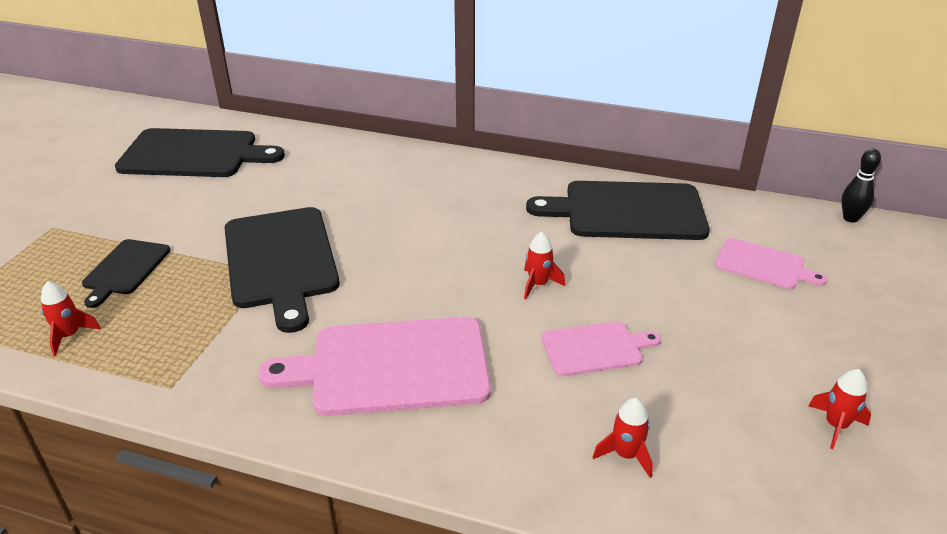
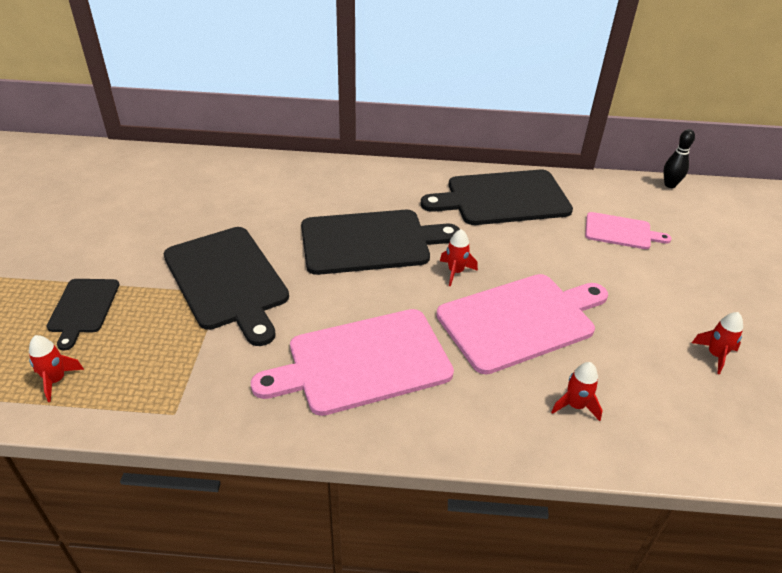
camera: 15 degrees left, 5 degrees up
(194, 154) = (102, 187): black cutting board -> black cutting board (370, 242)
(595, 348) = (520, 320): pink cutting board -> pink cutting board, size x1.86

